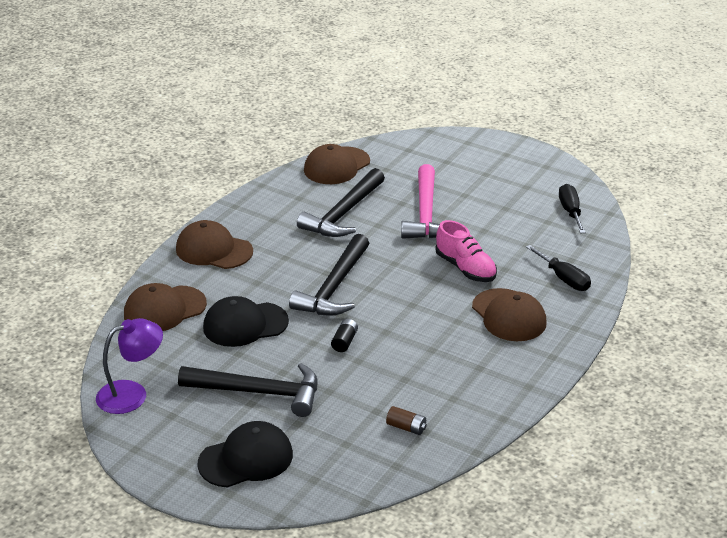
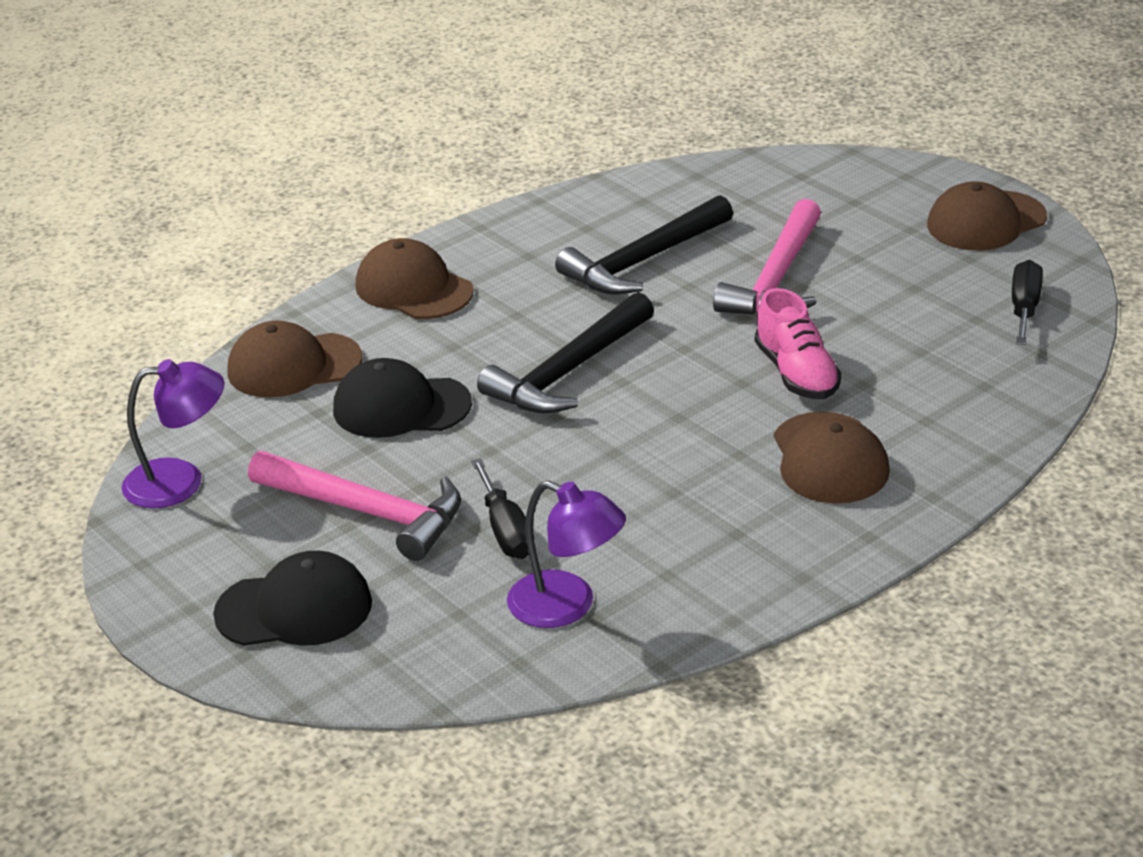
camera: 20 degrees right, 0 degrees up
(259, 392) = (367, 512): black hammer -> pink hammer
(336, 166) = (671, 187): brown cap -> brown cap (986, 221)
(344, 342) = (540, 457): black battery -> none
(406, 427) = (567, 606): brown battery -> purple lamp
(563, 278) = (955, 414): black screwdriver -> black screwdriver (506, 530)

